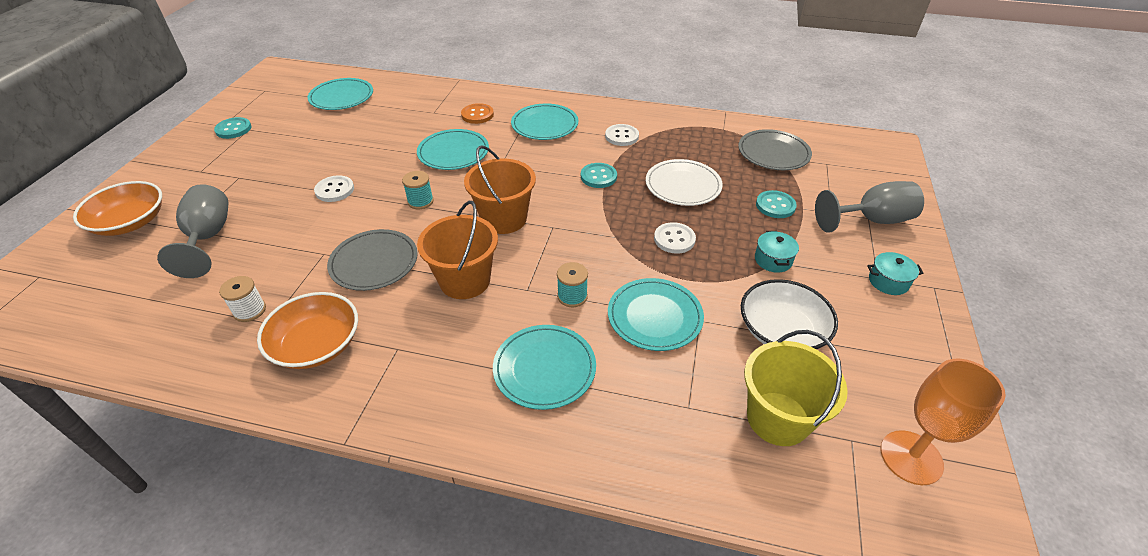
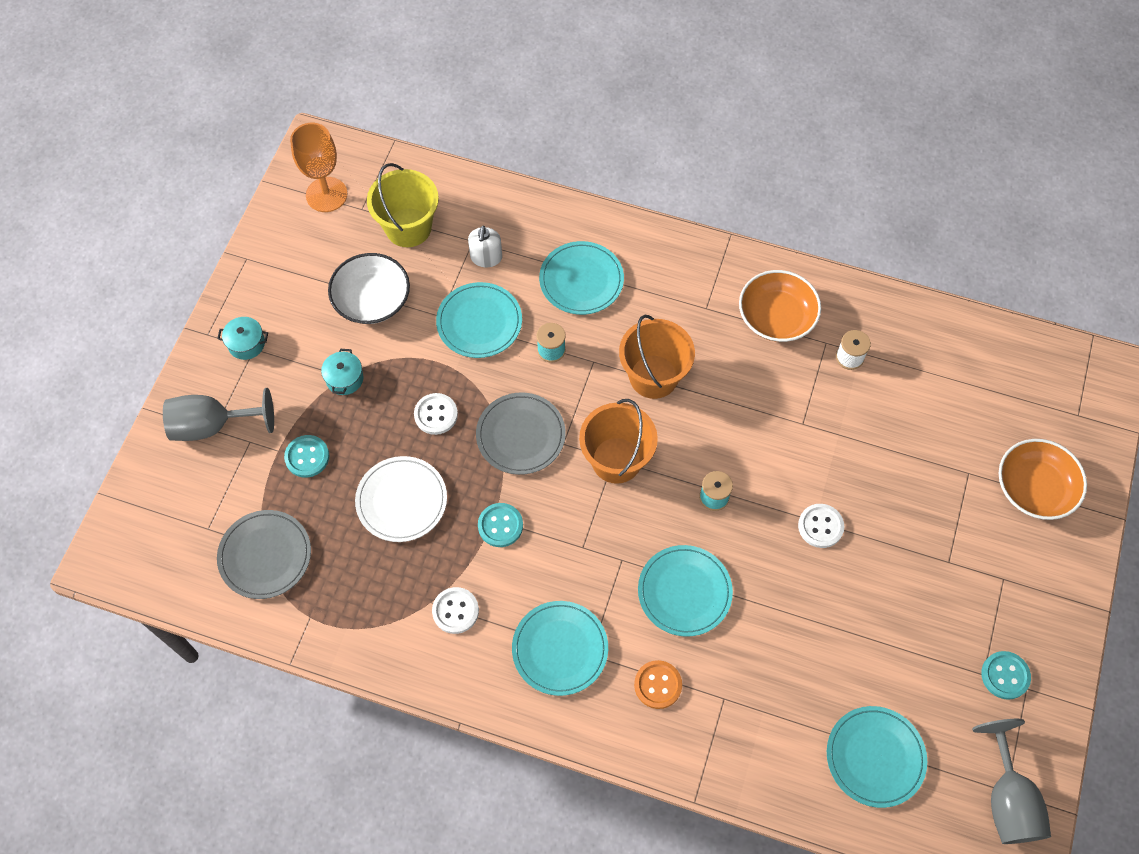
camera: 175 degrees left, 20 degrees up
(208, 237) = (934, 457): grey goblet -> grey goblet (1007, 799)
(374, 262) = (747, 407): grey plate -> grey plate (520, 435)
(666, 387) = (486, 257): none -> white soap dispenser

